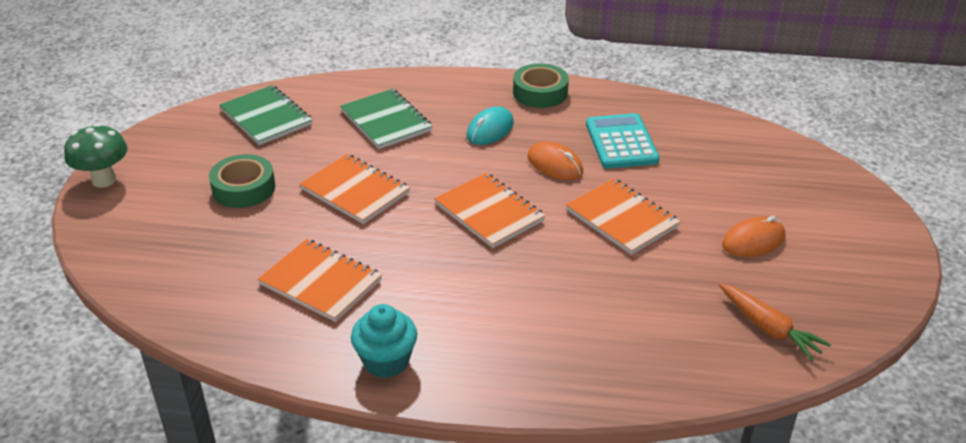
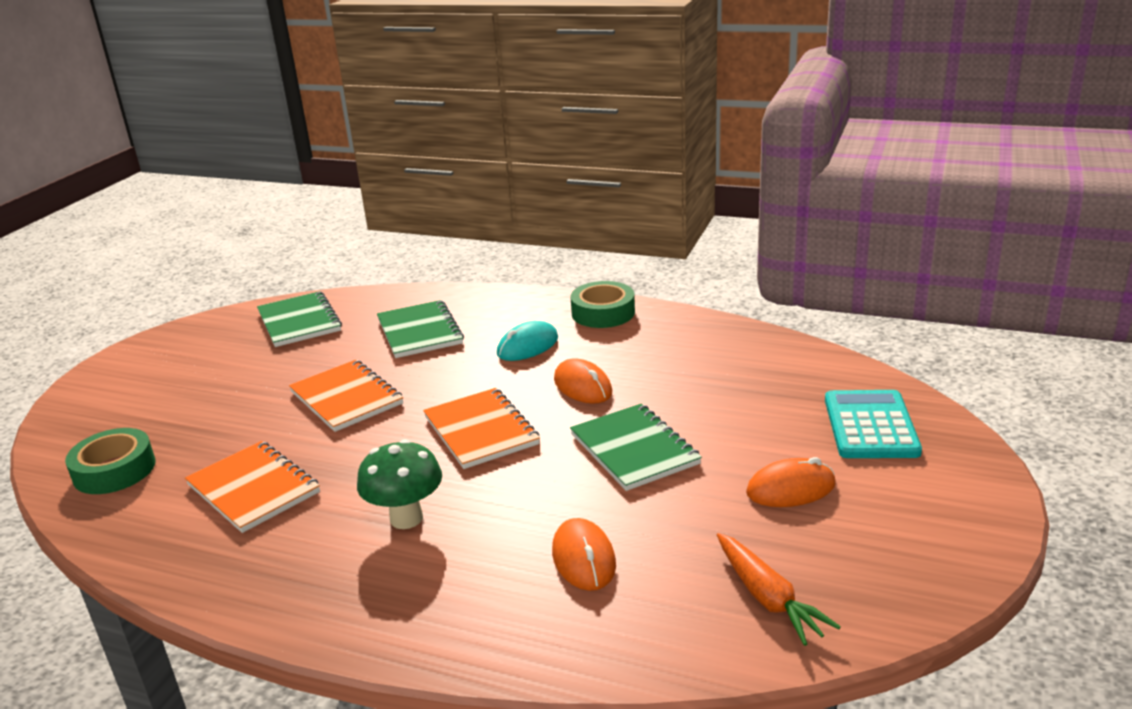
camera: 15 degrees right, 10 degrees down
(104, 180) = (105, 370): green mushroom -> green mushroom (406, 518)
(243, 188) = (234, 387): green tape -> green tape (114, 470)
(386, 361) = (272, 584): turquoise cupcake -> none
(621, 142) = (672, 368): turquoise calculator -> turquoise calculator (870, 426)
(622, 218) = (634, 449): orange notebook -> green notebook
(623, 313) = (584, 558): none -> orange mouse

